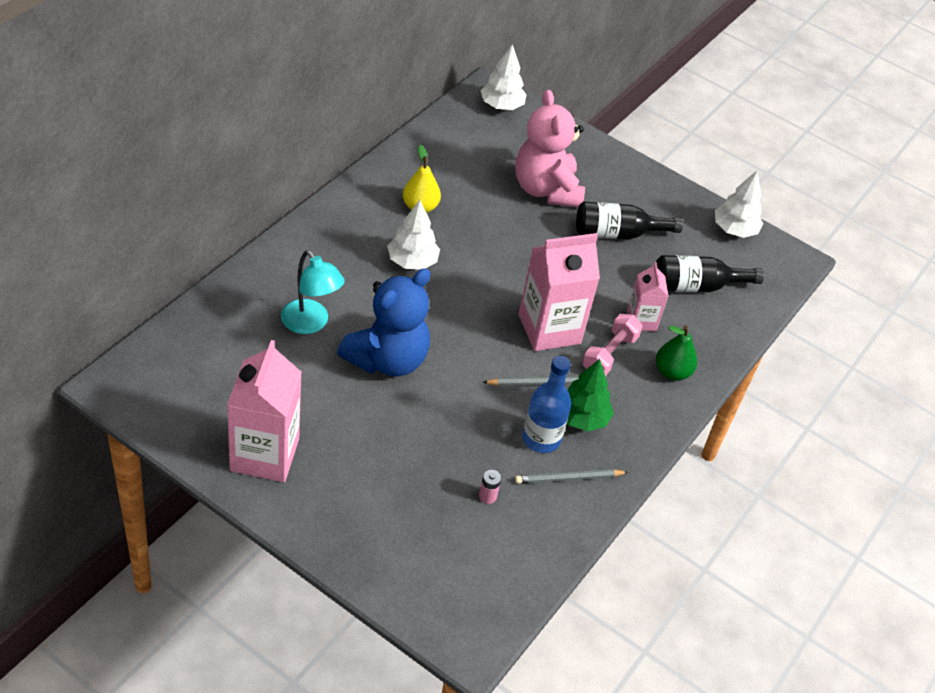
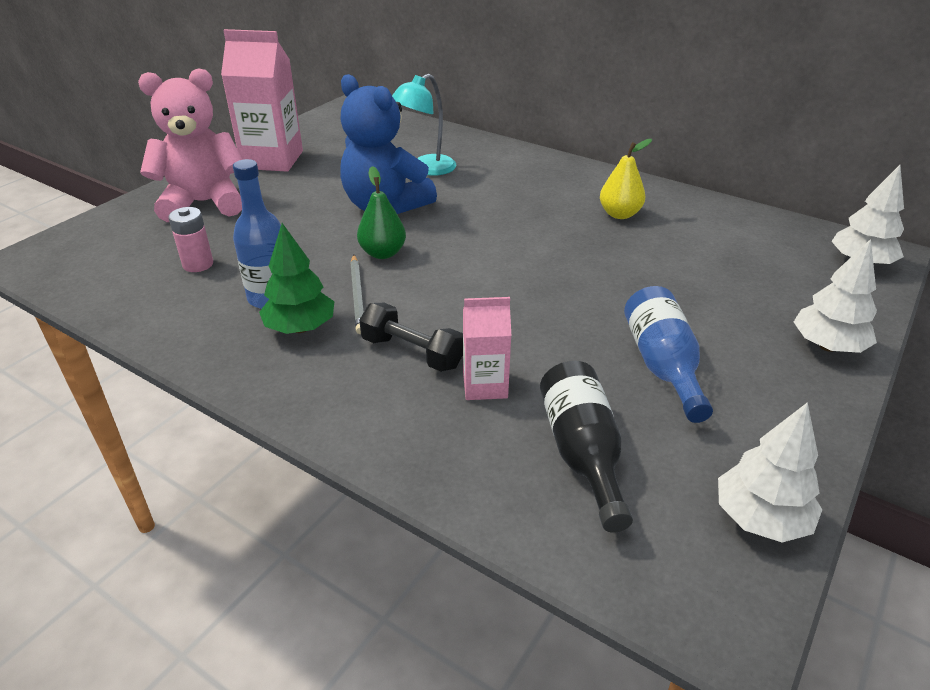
camera: 95 degrees right, 10 degrees down
(412, 261) = (530, 213): white tree -> white tree (827, 346)
(487, 496) = (198, 264): pink battery -> pink battery, size x1.53
(546, 189) = (714, 300): pink teddy bear -> pink teddy bear (204, 203)
(549, 329) = (449, 303): pink carton -> none
(568, 478) = (208, 317): grey pencil -> none
(609, 354) = (412, 353): pink dumbbell -> black dumbbell
(618, 233) = (662, 365): black bottle -> blue bottle
(672, 372) = (384, 414): green pear -> green pear (383, 253)

